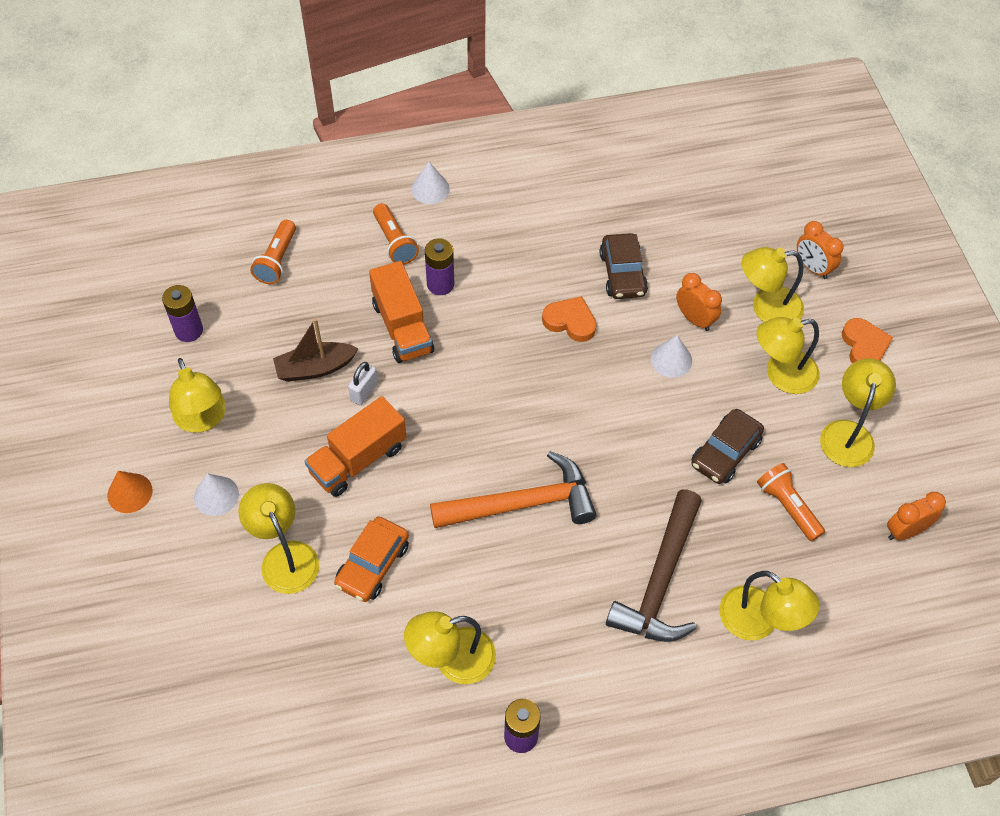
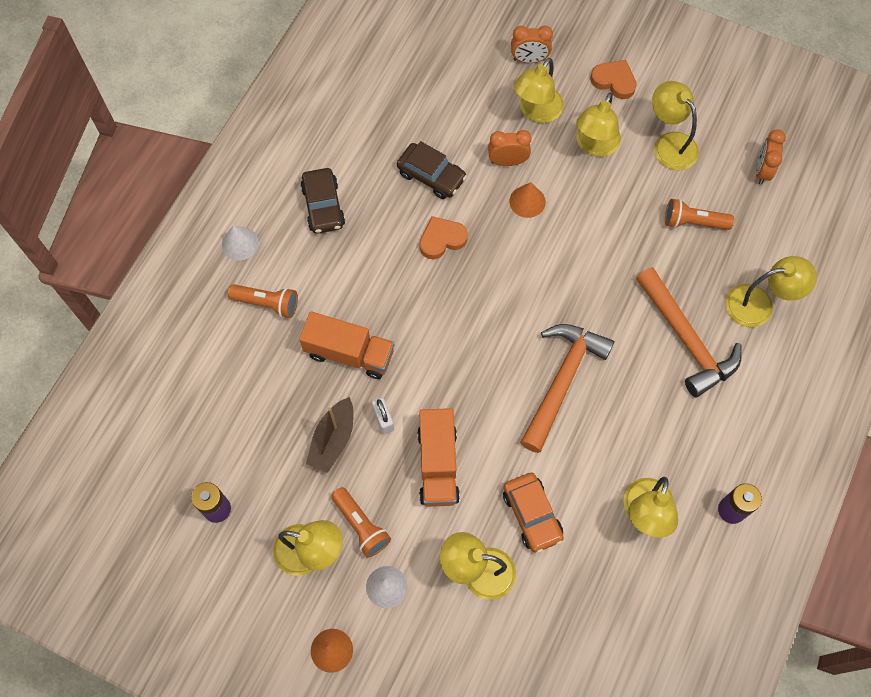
camera: 50 degrees left, 10 degrees up
(277, 260) = (207, 398): orange flashlight -> orange flashlight (361, 525)
(440, 284) = (334, 300): purple battery -> none
(660, 580) = (686, 339): brown hammer -> orange hammer
(671, 360) = (527, 201): white cone -> orange cone
(725, 453) = (625, 226): brown car -> brown car (323, 206)

